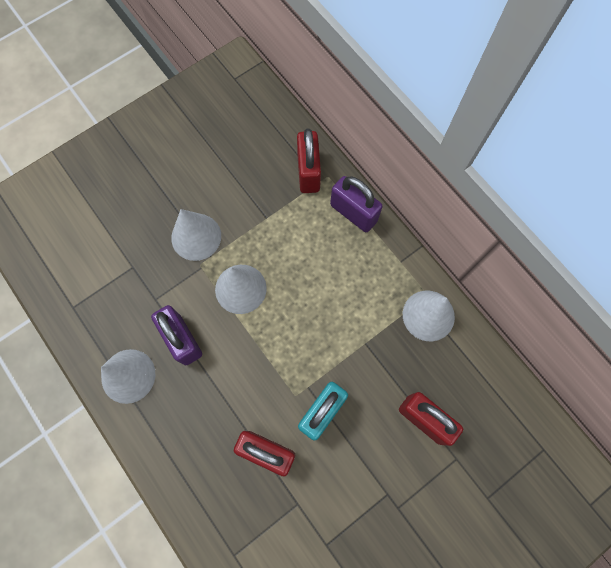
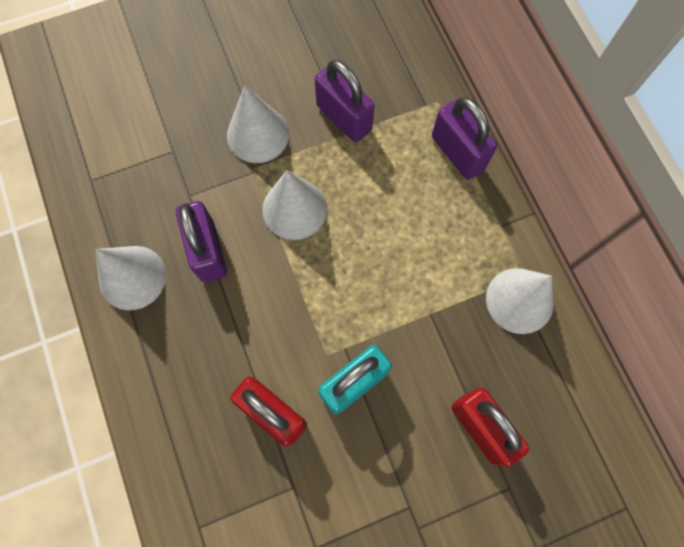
camera: 15 degrees right, 0 degrees up
(259, 207) = (344, 118): none -> purple padlock
(308, 172) = (414, 91): red padlock -> none

